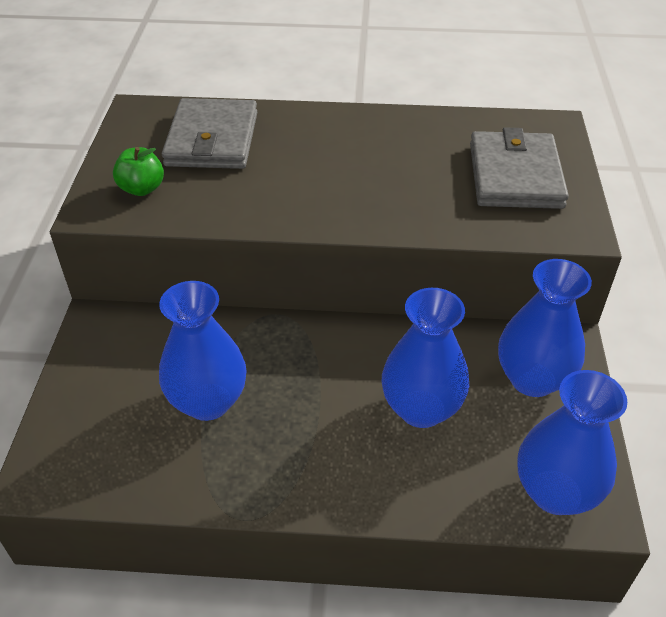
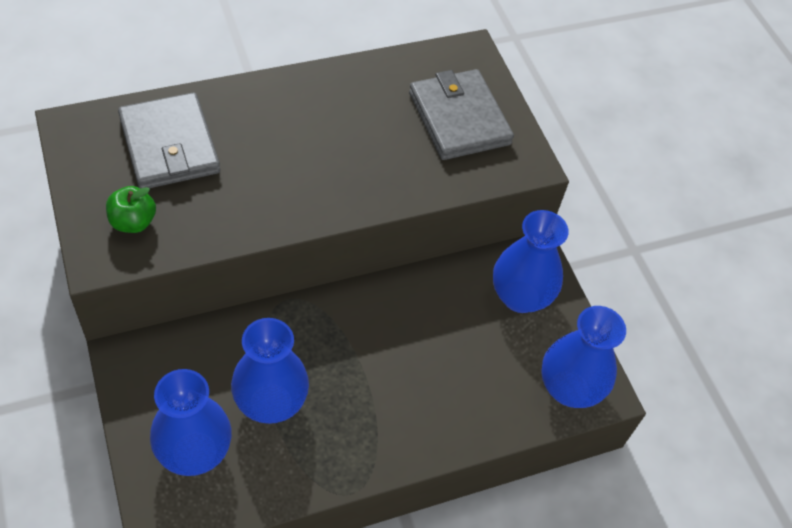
camera: 30 degrees left, 10 degrees up
(421, 408) = (446, 351): blue vase -> blue vase (194, 452)

